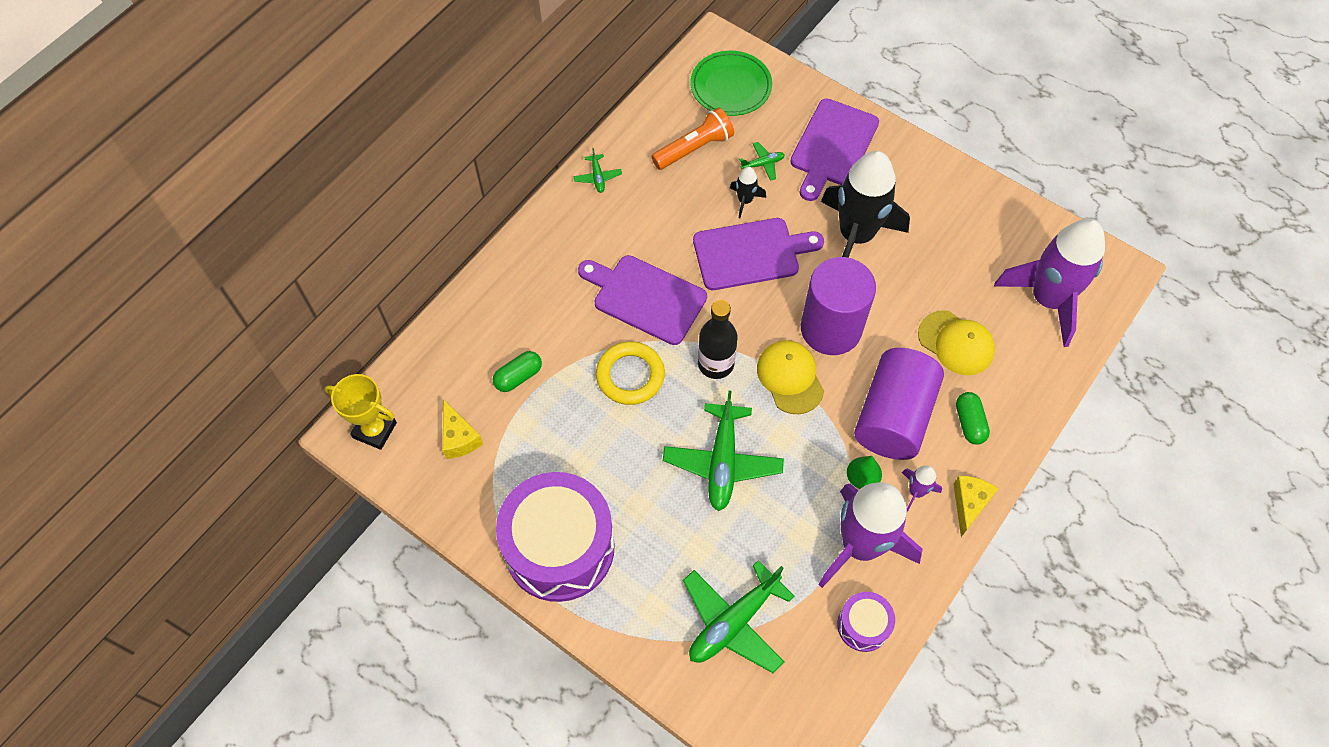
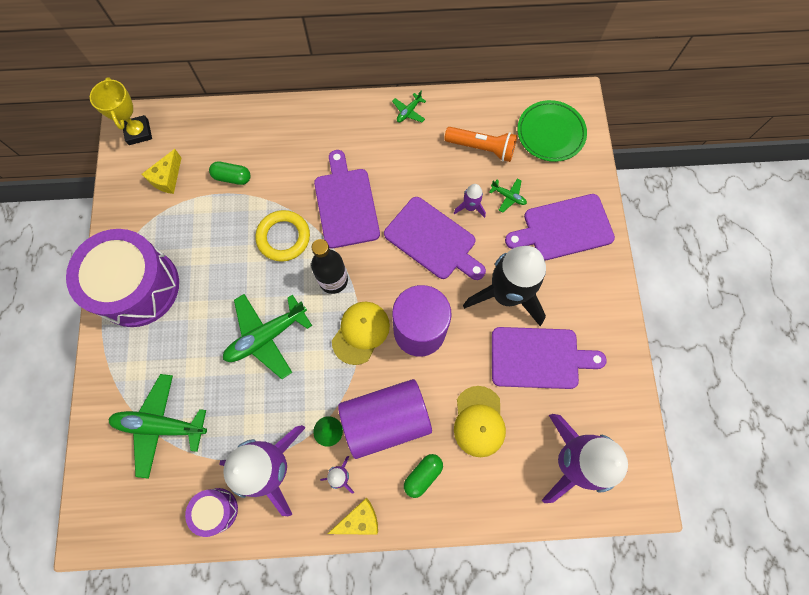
camera: 50 degrees right, 10 degrees up
(745, 201) = (470, 207): black rocket -> purple rocket
(936, 255) = (539, 358): none -> purple cutting board

